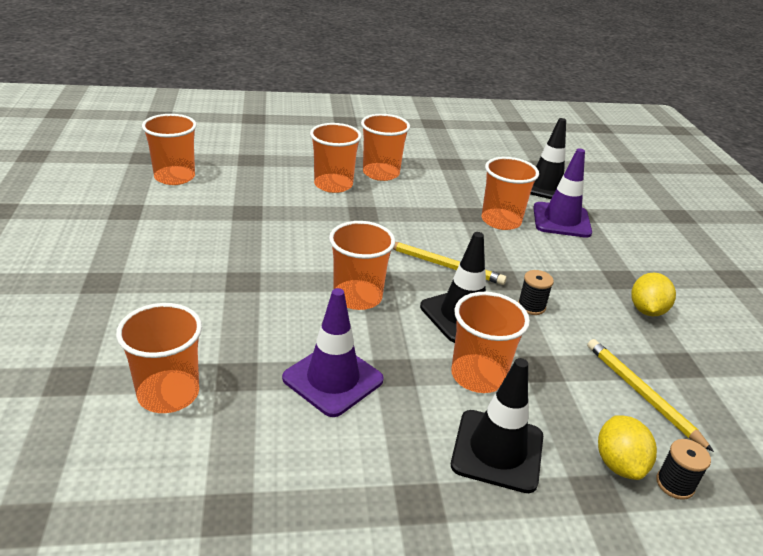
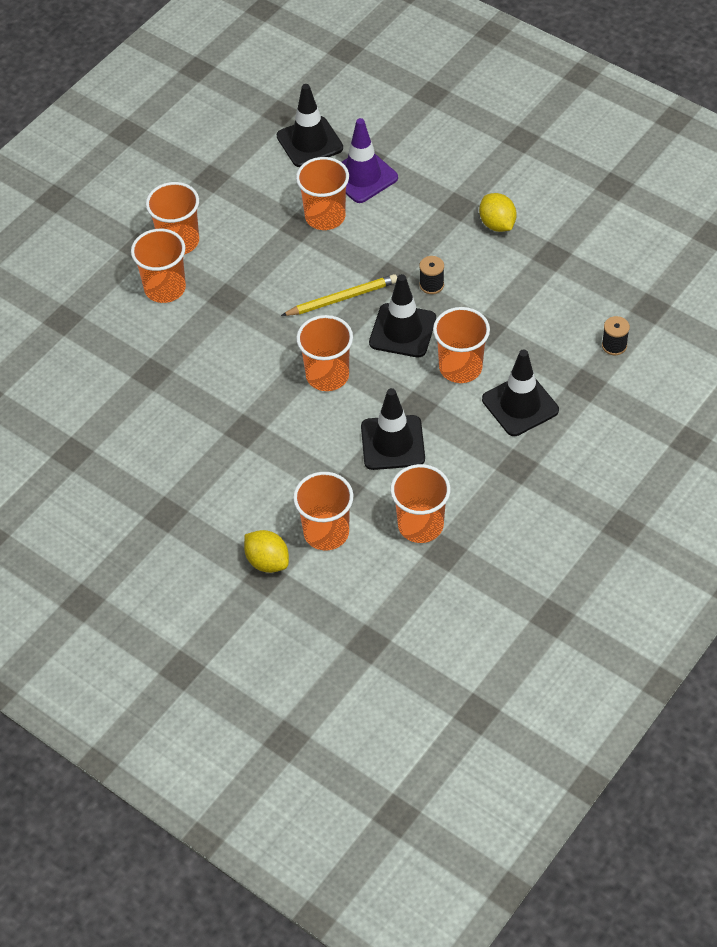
camera: 40 degrees left, 20 degrees up
(174, 177) = (43, 392): orange cup -> orange cup (420, 525)
(333, 379) = (392, 443): purple traffic cone -> black traffic cone
(619, 464) = (580, 358): yellow lemon -> yellow lemon (267, 561)
(642, 394) = (552, 299): yellow pencil -> none

